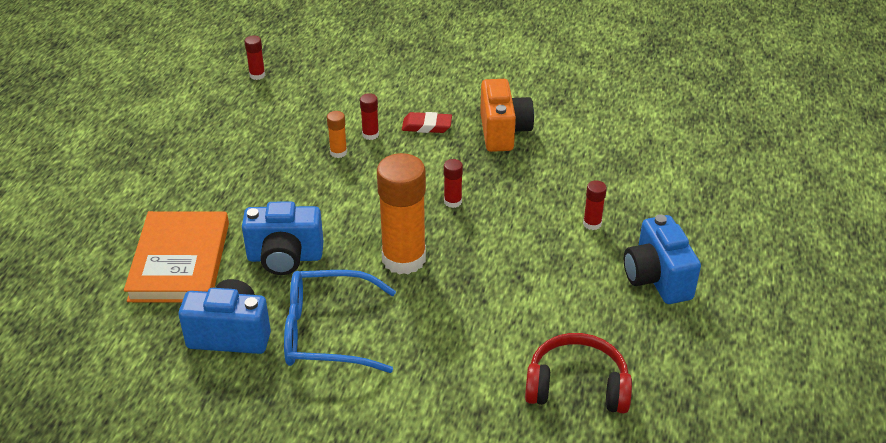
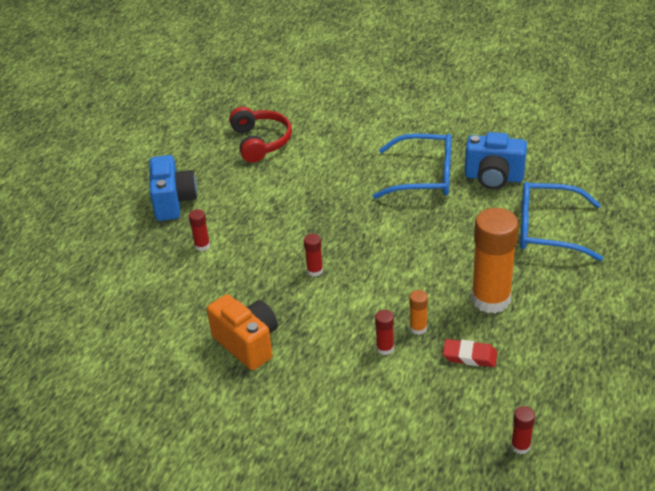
camera: 170 degrees left, 0 degrees up
(180, 261) = (547, 230): orange book -> blue glasses
(285, 258) = (460, 229): blue camera -> none
(404, 259) = (363, 224): orange glue stick -> orange glue stick (491, 299)
(426, 126) = (325, 356): red eraser -> red eraser (469, 356)
(503, 132) = (247, 343): orange camera -> orange camera turned 135 degrees clockwise
(577, 386) = (260, 142): red headphones -> red headphones turned 120 degrees counterclockwise

